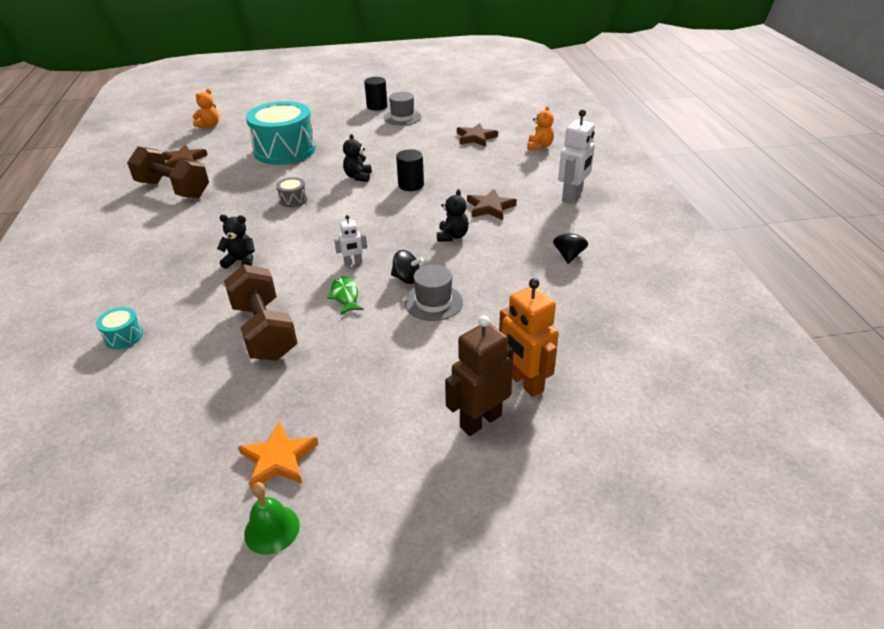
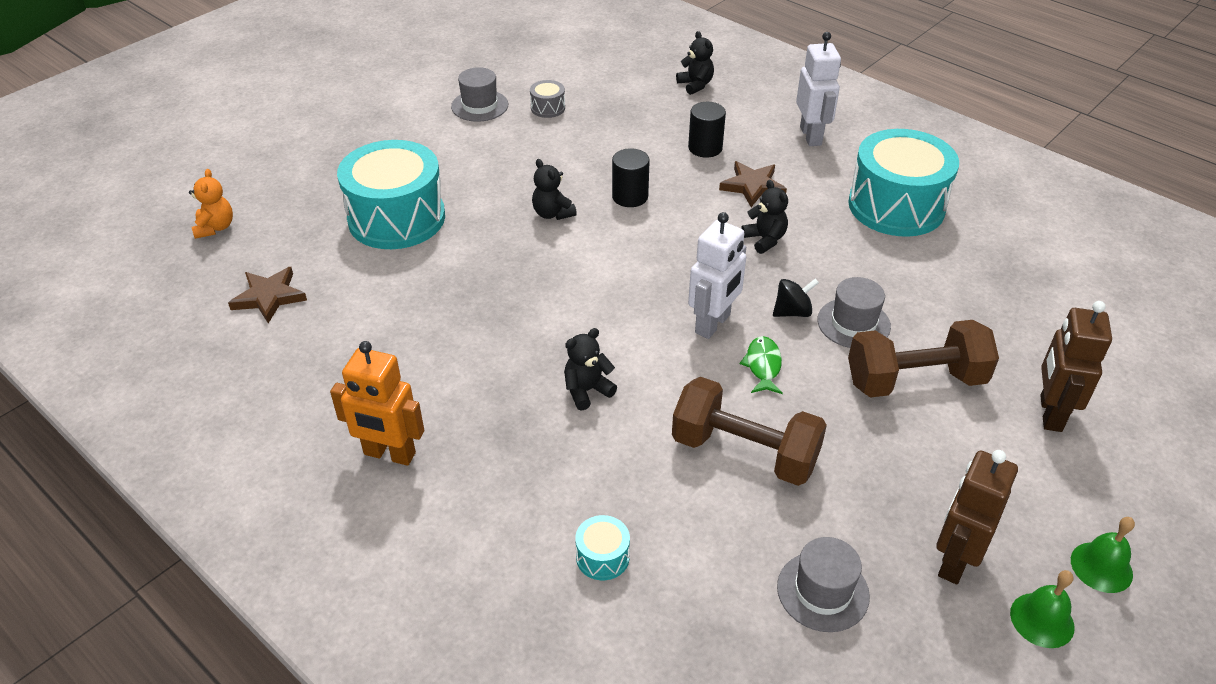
camera: 40 degrees left, 5 degrees up
(173, 189) = (331, 346): brown dumbbell -> brown dumbbell (915, 381)
(186, 422) = (823, 591): none -> grey hat
(278, 458) = (954, 560): orange star -> brown robot
(293, 200) = (521, 281): grey drum -> grey drum (548, 108)
(345, 296) = (763, 366): green fish -> green fish turned 60 degrees clockwise
(353, 263) = (713, 324): white robot -> white robot, size x1.87
(360, 530) = (1101, 567): none -> green bell
(377, 106) = (420, 101): black cylinder -> black cylinder (705, 148)
(476, 138) = (610, 101): brown star -> none
(524, 382) = (1033, 357): orange robot -> orange robot (389, 454)
(539, 146) = (695, 85): orange teddy bear -> black teddy bear
(569, 255) = (896, 206): black spinning top -> turquoise drum

